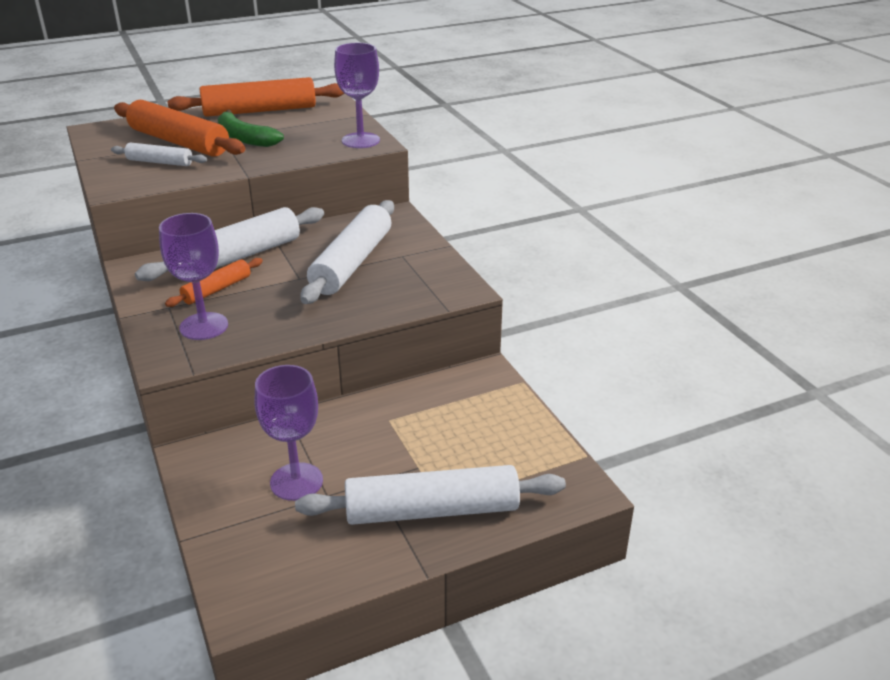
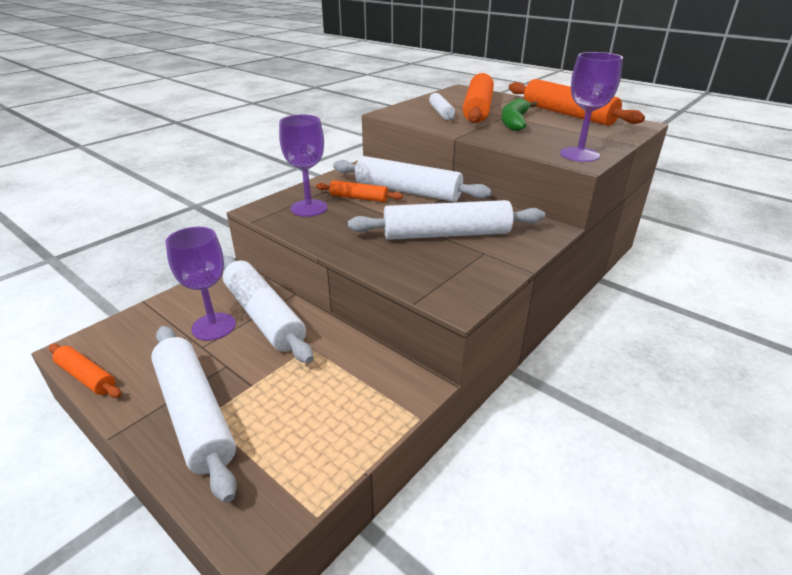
camera: 65 degrees right, 0 degrees up
(309, 441) = (264, 316): none -> white rolling pin
(310, 594) = (86, 377): none -> orange rolling pin

